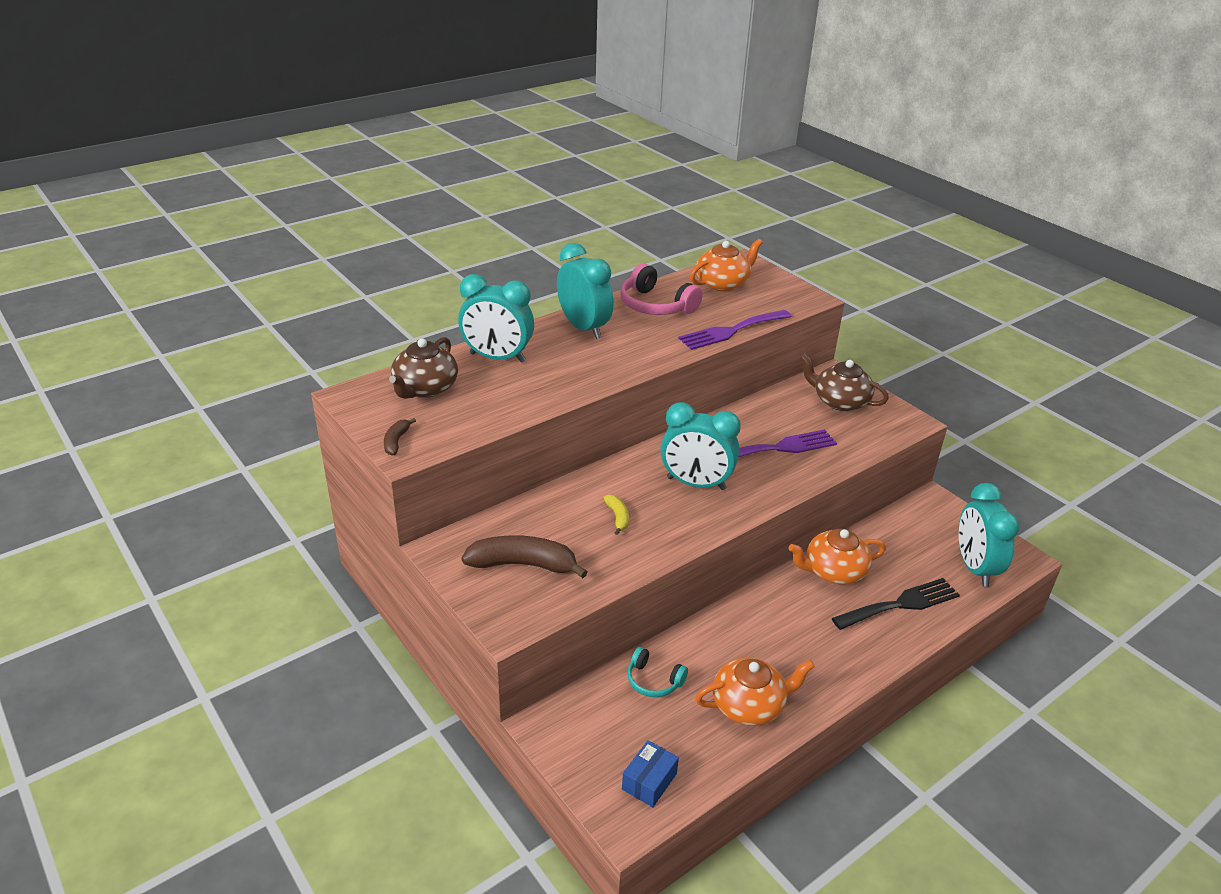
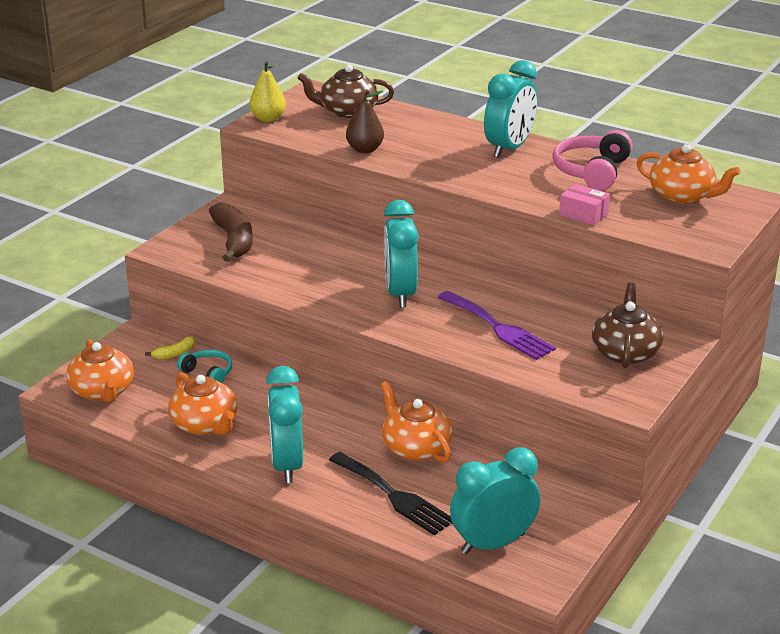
camera: 70 degrees right, 5 degrees down
(396, 441) = (268, 118): brown banana -> yellow pear
(497, 358) = (420, 126): turquoise clock -> turquoise clock (286, 465)
(526, 401) = (365, 149): none -> brown pear
(618, 517) = (321, 266): yellow banana -> yellow banana (174, 354)
(649, 781) = (102, 391): blue box -> orange teapot
(653, 680) = (208, 373): turquoise headphones -> turquoise headphones turned 120 degrees clockwise
(731, 331) = (583, 214): purple fork -> pink box

